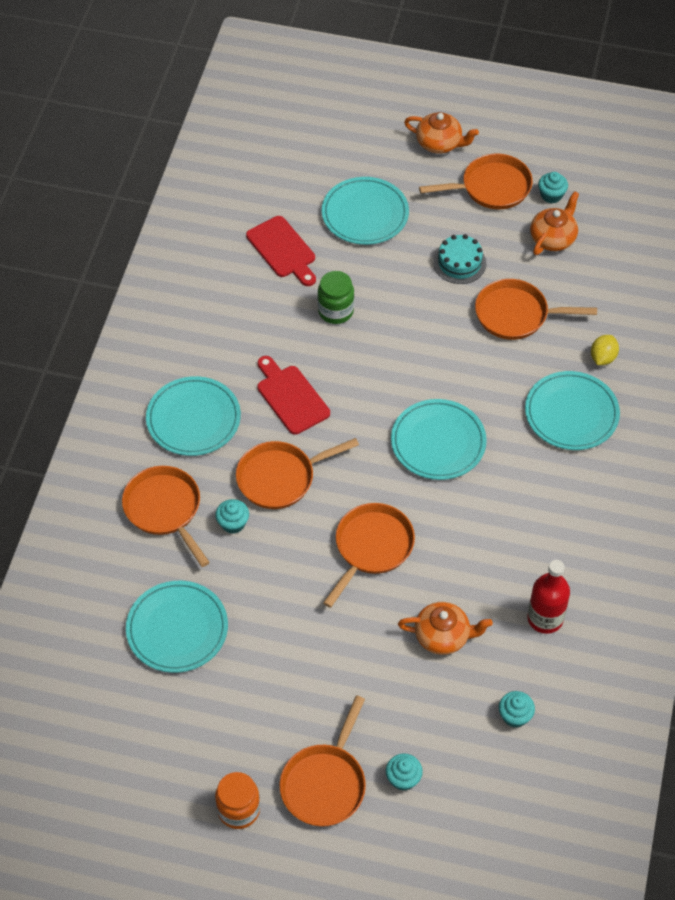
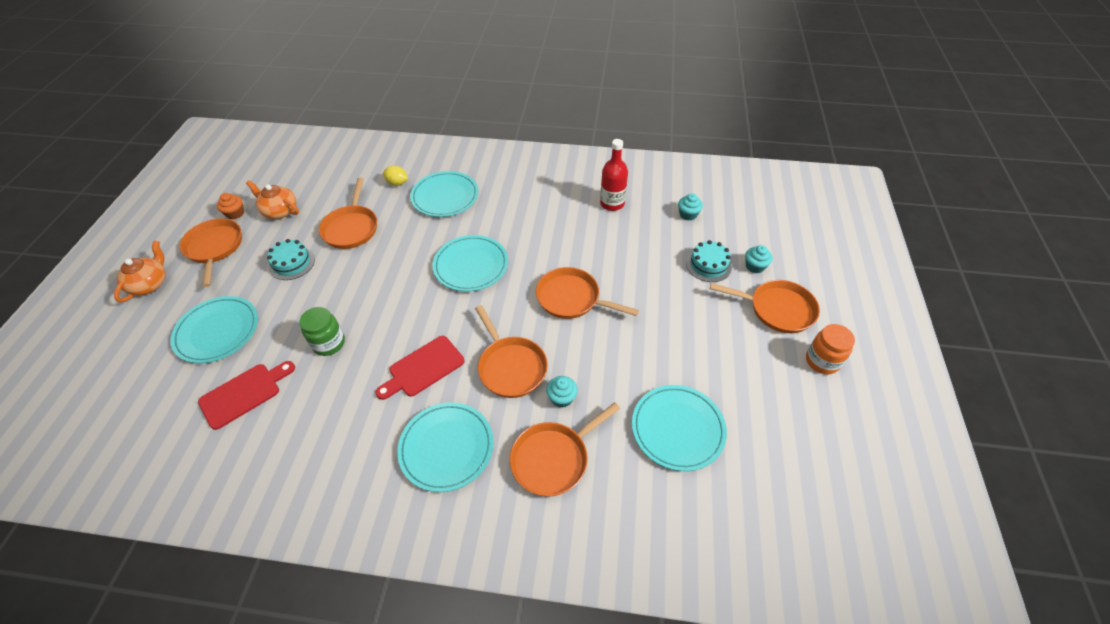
camera: 95 degrees left, 5 degrees down
(412, 719) = (708, 265): none -> turquoise cake
(443, 636) = (638, 252): orange teapot -> none
(551, 195) = (235, 213): turquoise cupcake -> orange cupcake

